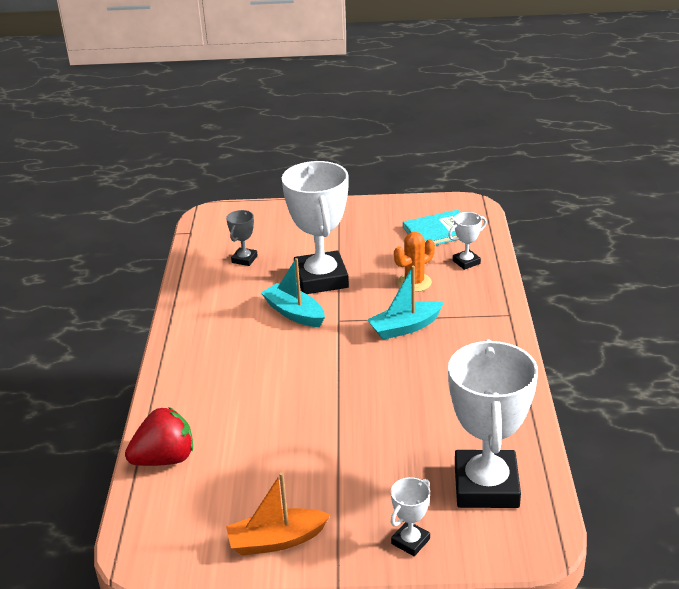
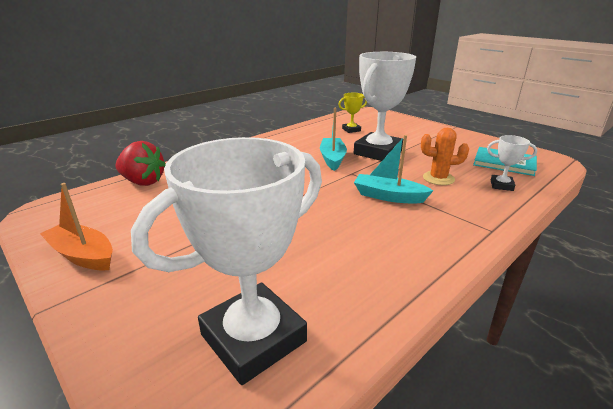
camera: 45 degrees right, 5 degrees down
(244, 259) = (351, 130): grey trophy -> yellow trophy
(410, 541) = (125, 328): white trophy -> none

